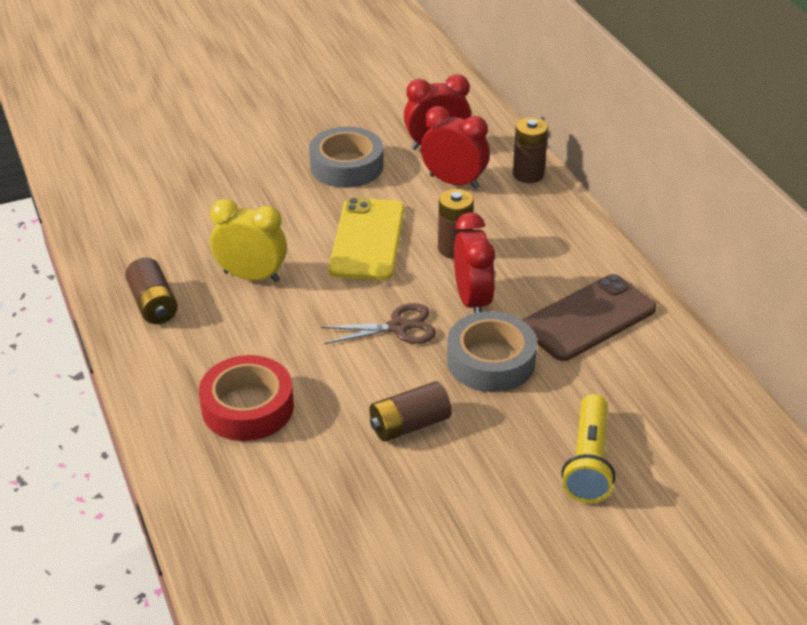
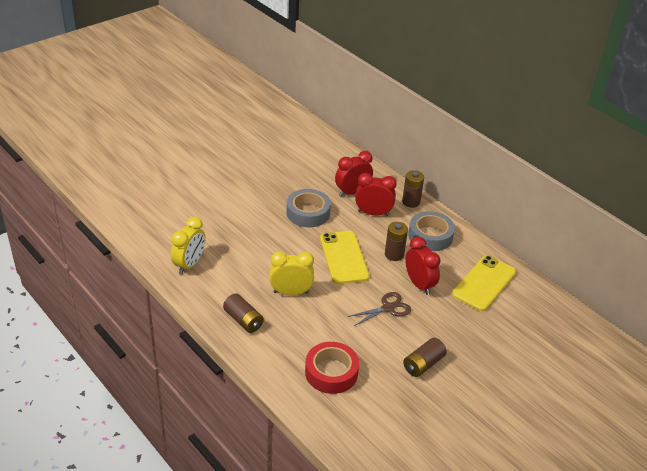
camera: 20 degrees left, 0 degrees up
(119, 211) = (189, 264): none -> yellow clock
(491, 361) = (446, 318): grey tape -> grey tape (430, 236)
(588, 318) = (484, 283): brown phone -> yellow phone
(588, 461) = (523, 365): yellow flashlight -> none

